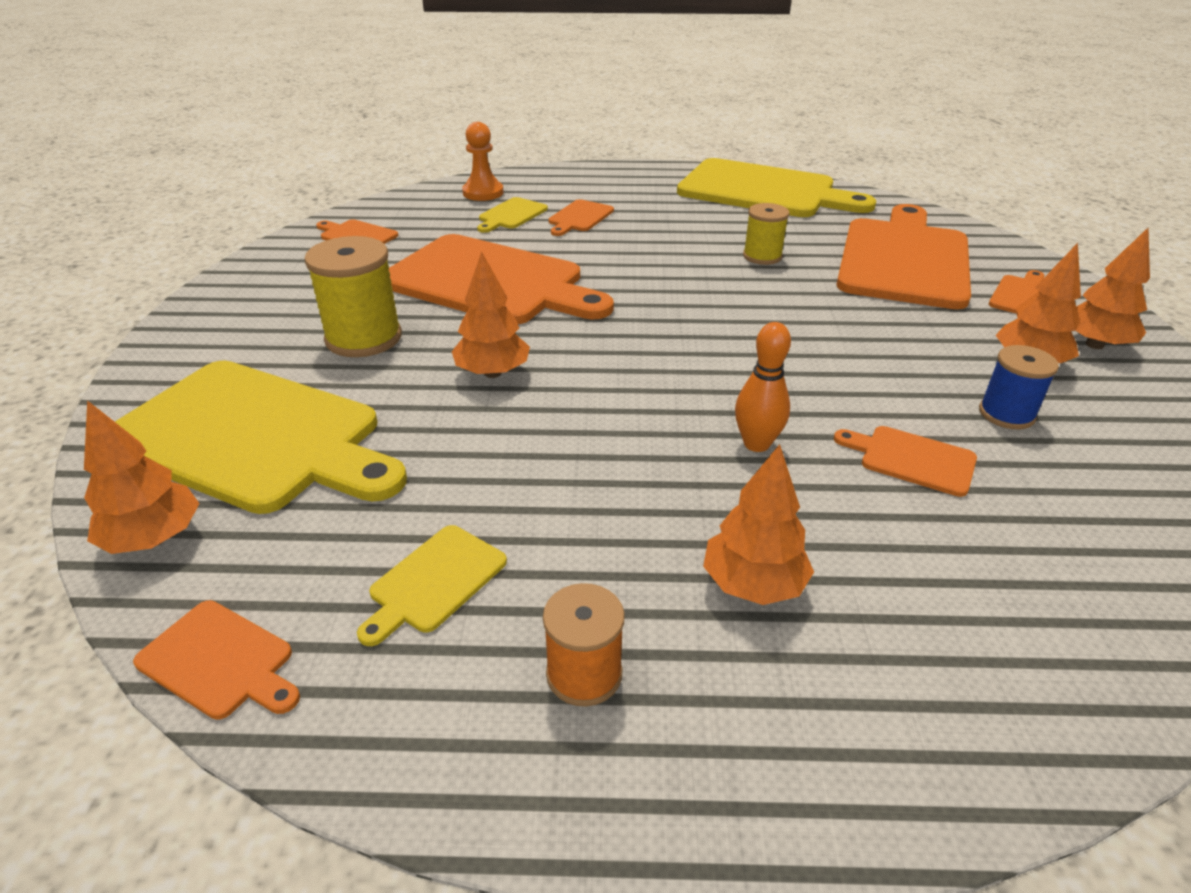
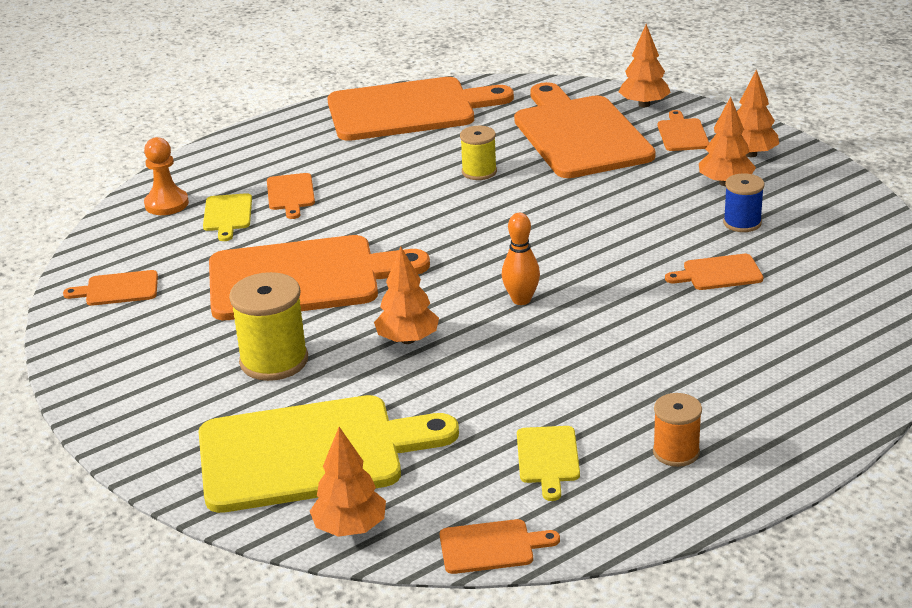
camera: 35 degrees left, 5 degrees down
(753, 584) = (707, 375): orange tree -> orange tree (644, 104)
(756, 444) = (628, 304): orange bowling pin -> orange bowling pin (521, 300)
(763, 190) = (408, 109): yellow cutting board -> orange cutting board

